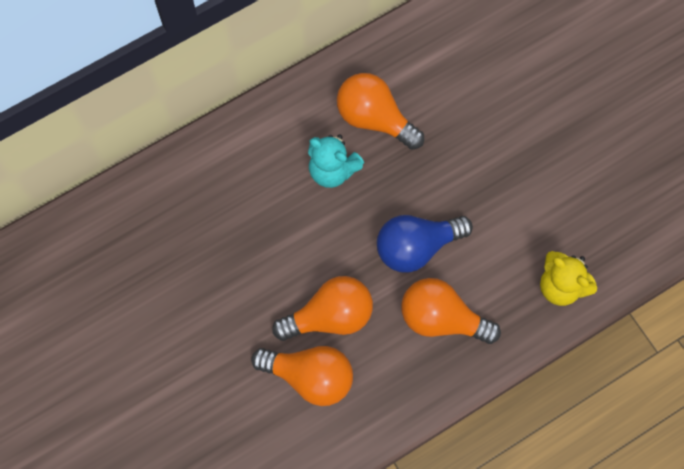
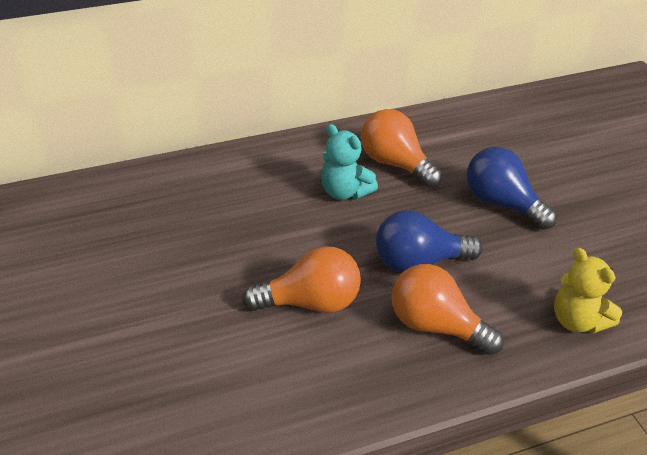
camera: 10 degrees right, 30 degrees down
(310, 376) = (272, 352): orange light bulb -> none
(484, 153) = (502, 203): none -> blue light bulb

